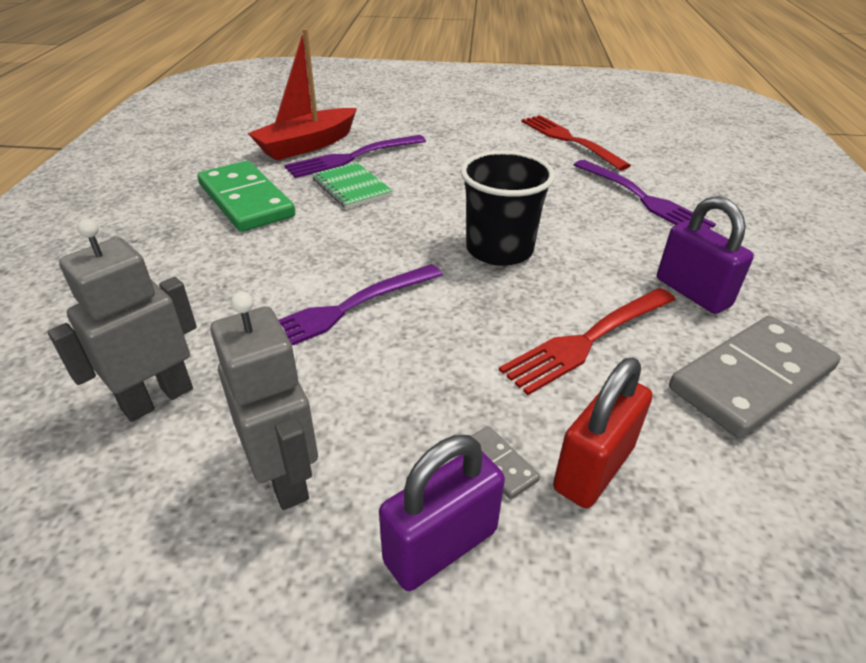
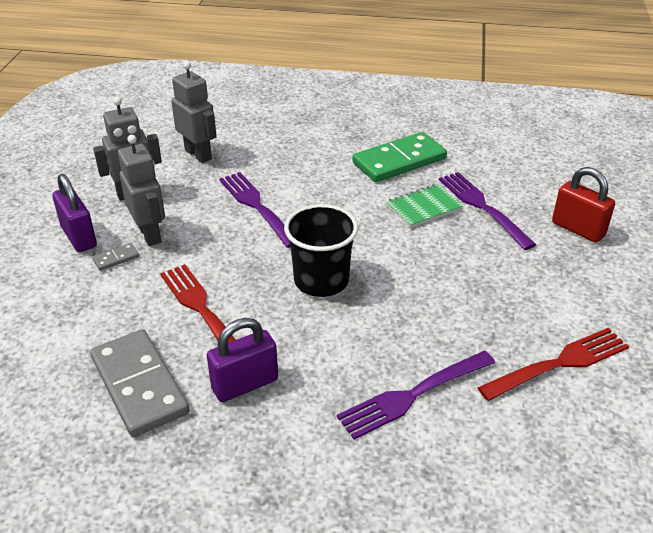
camera: 95 degrees right, 0 degrees up
(307, 145) = (504, 182): red boat -> none
(421, 427) = (150, 234): none -> grey robot
(593, 468) = (99, 292): red padlock -> red padlock (578, 229)

